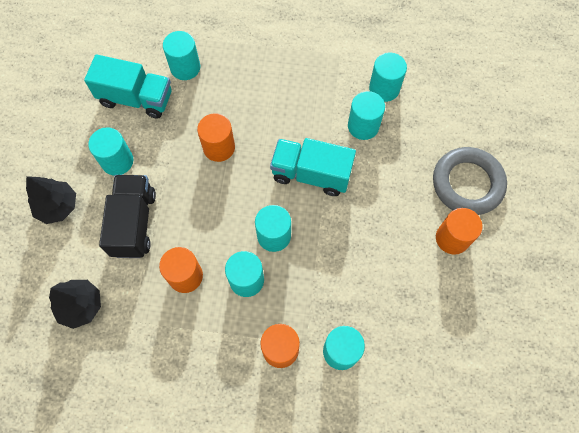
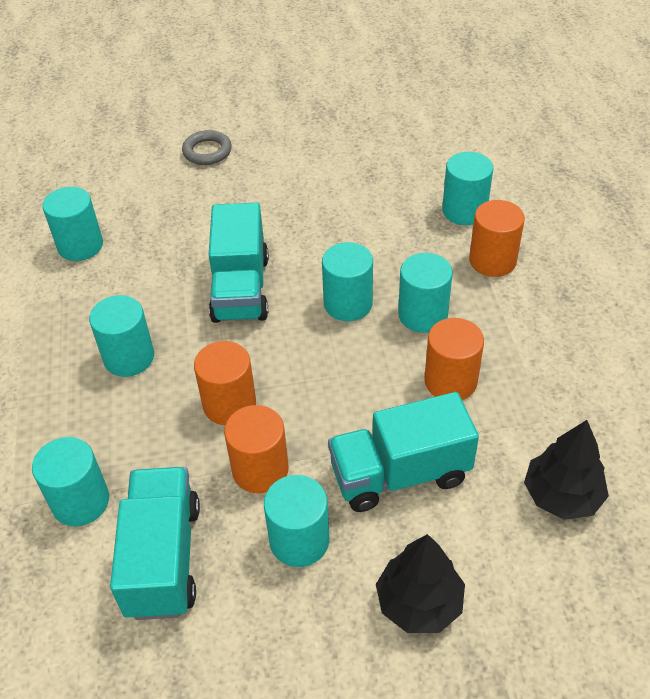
camera: 105 degrees left, 20 degrees down
(134, 223) = (400, 474): black truck -> turquoise truck
(363, 126) = (148, 254): turquoise cylinder -> turquoise cylinder (129, 357)
(452, 238) = (284, 152): orange cylinder -> orange cylinder (260, 470)
(467, 183) = (207, 151): grey ring -> grey ring, size x0.54

